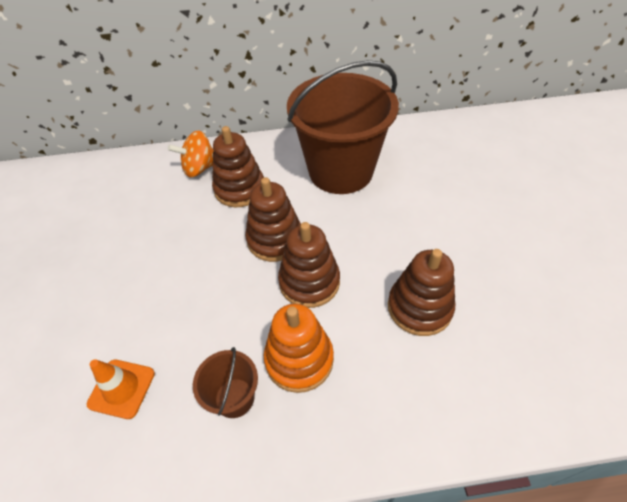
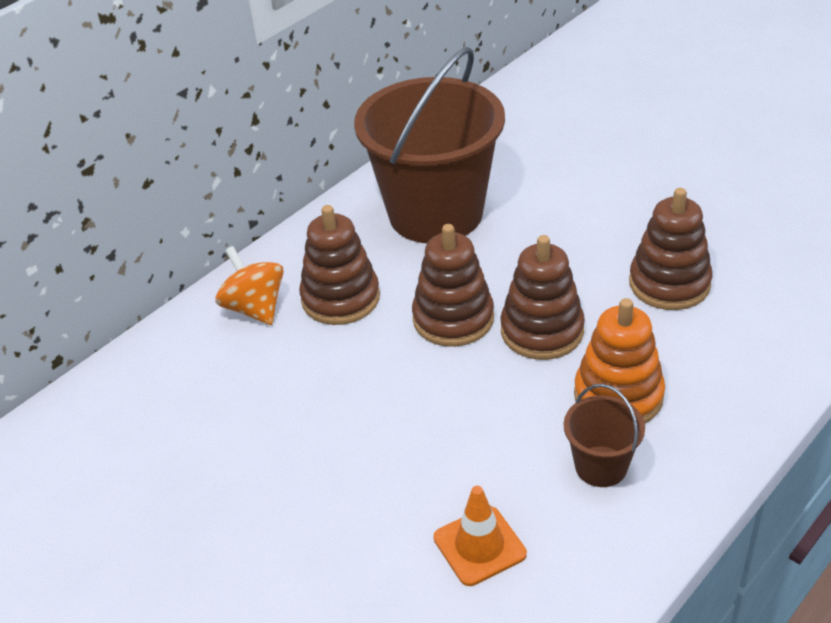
camera: 40 degrees left, 10 degrees down
(200, 168) = (255, 308): orange spinning top -> orange spinning top turned 120 degrees clockwise

